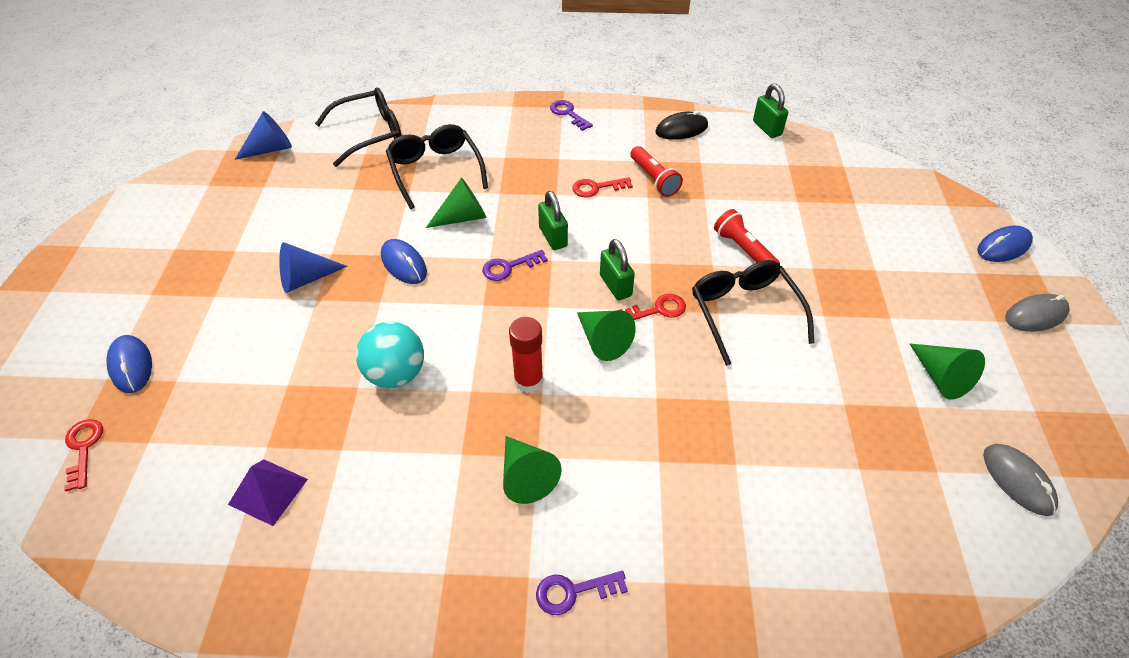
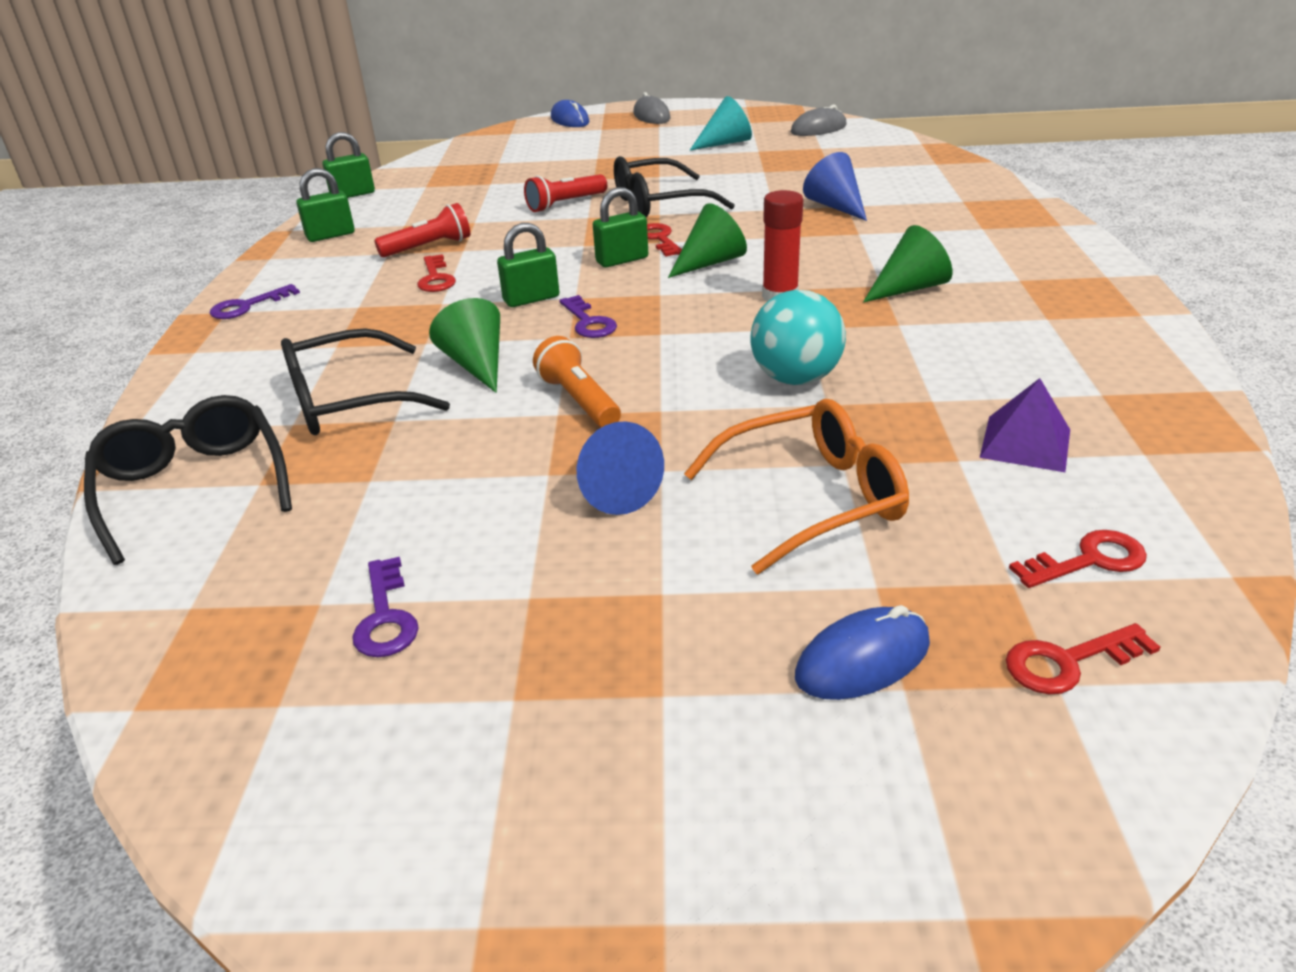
camera: 90 degrees left, 15 degrees down
(145, 486) = (1089, 560): none -> red key
(260, 364) = (812, 498): none -> orange glasses
(270, 149) = (174, 624): blue cone -> blue cone (835, 206)
(404, 264) = (579, 400): blue mouse -> orange flashlight
(573, 592) = (1019, 260): purple key -> purple key (385, 617)
(681, 129) = (330, 235): black mouse -> green padlock
(940, 377) = (725, 143): green cone -> turquoise cone

